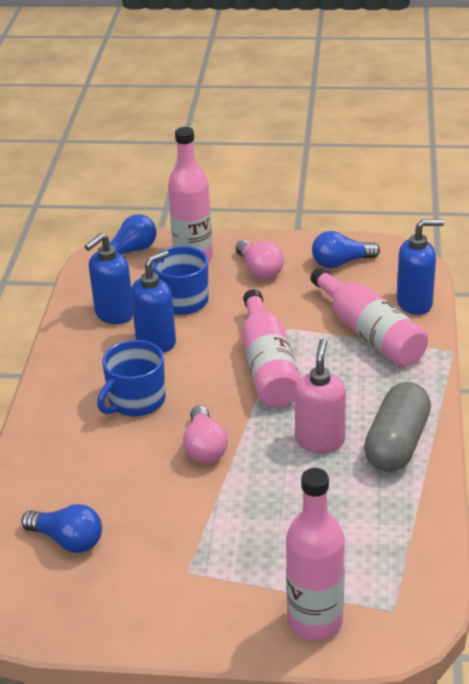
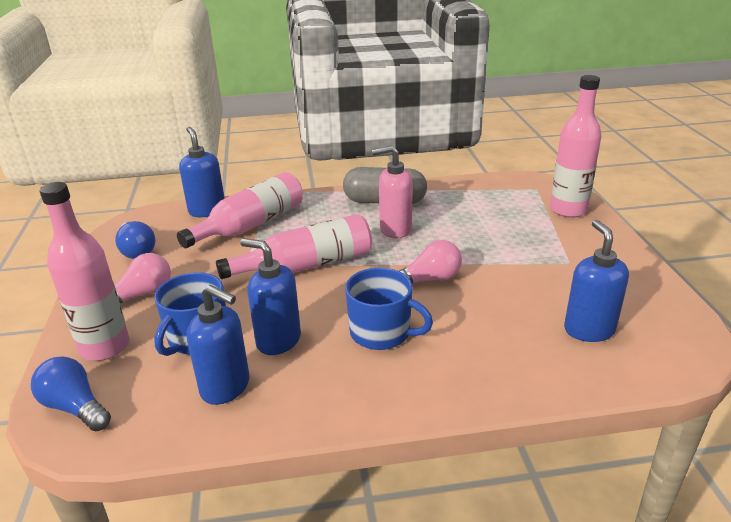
camera: 105 degrees left, 5 degrees down
(68, 540) = (588, 330): blue light bulb -> blue soap dispenser

